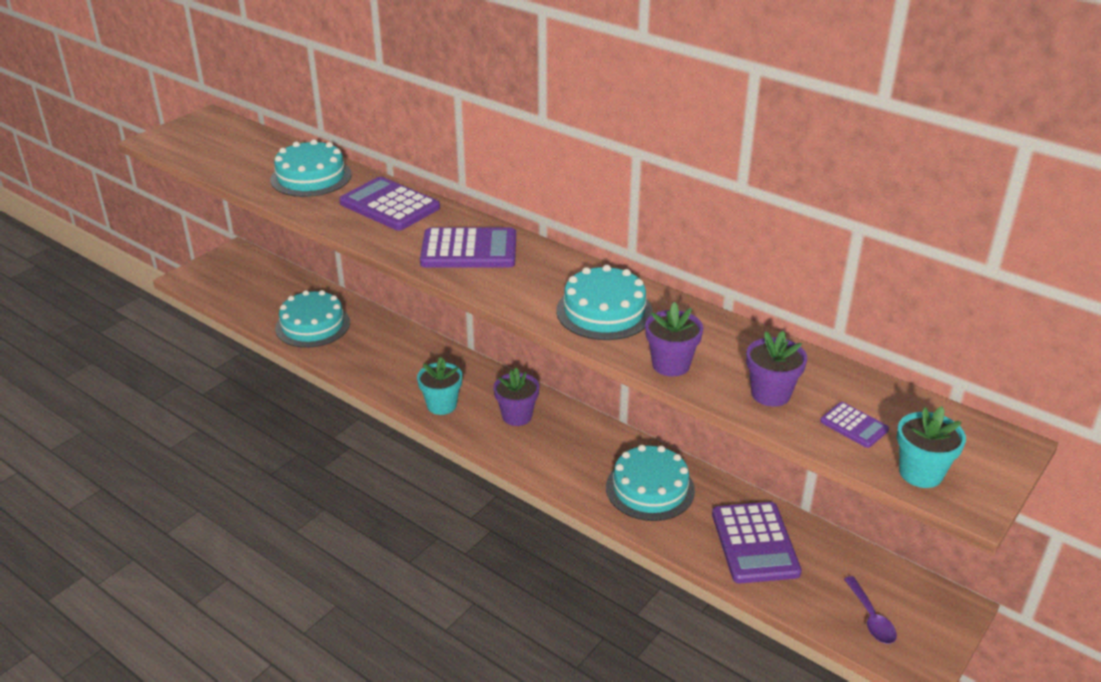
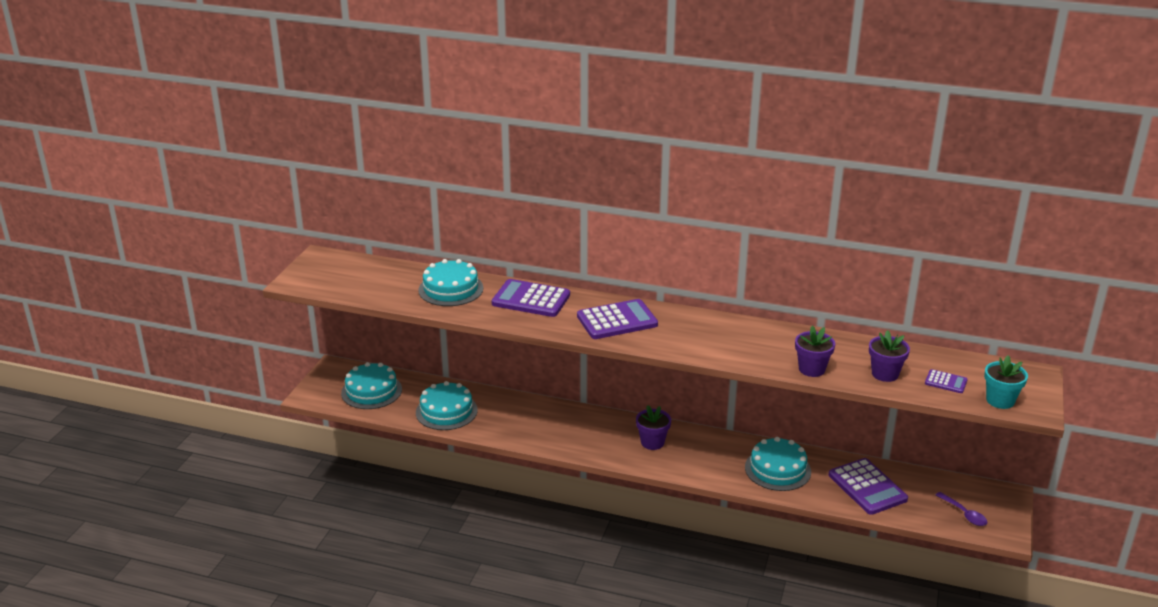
camera: 20 degrees left, 5 degrees down
(441, 405) = (592, 447): turquoise flower pot -> none
(604, 311) = (743, 344): turquoise cake -> turquoise cake (371, 391)

